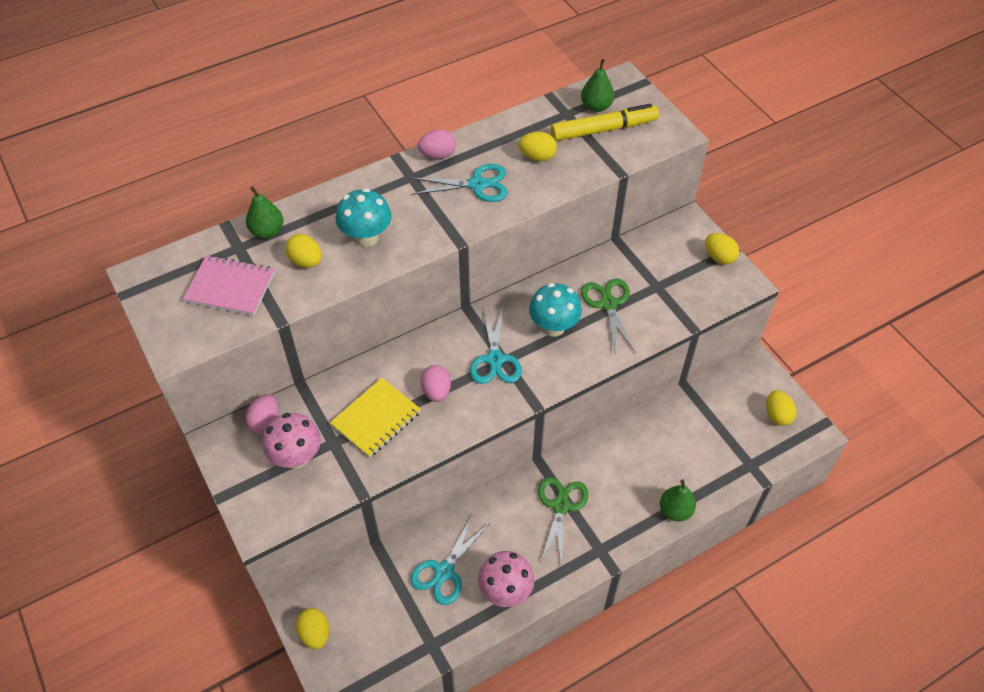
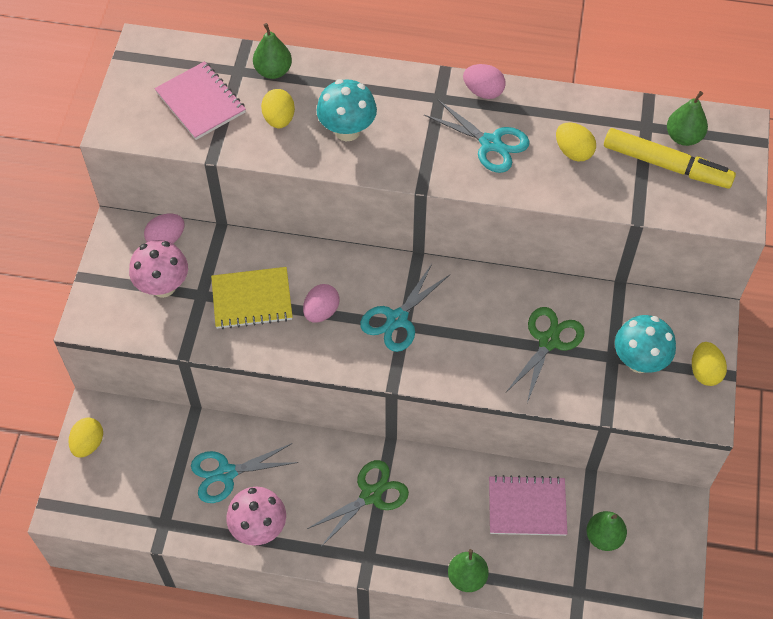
camera: 40 degrees right, 5 degrees up
(553, 327) = (477, 327): turquoise mushroom -> turquoise mushroom (639, 361)
(667, 435) = (527, 507): none -> pink notebook
(730, 418) = (604, 537): none -> green pear
(777, 415) = (652, 569): yellow egg -> none

